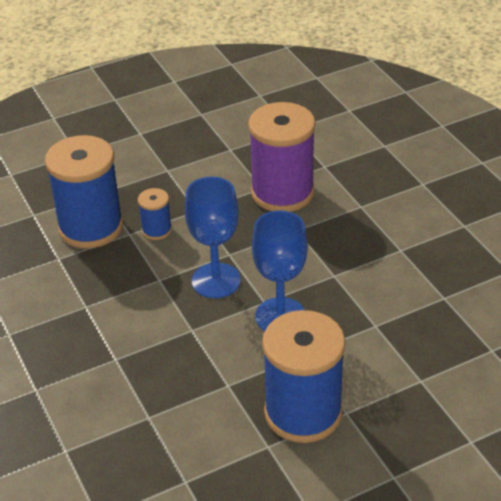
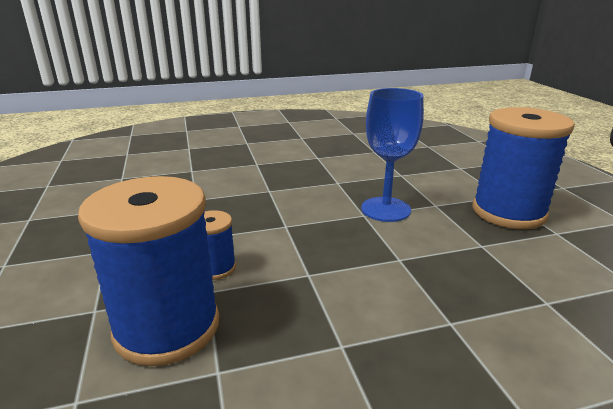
camera: 80 degrees left, 15 degrees down
(216, 280) = (325, 237): blue goblet -> none
(282, 192) = (211, 190): purple spool -> none

